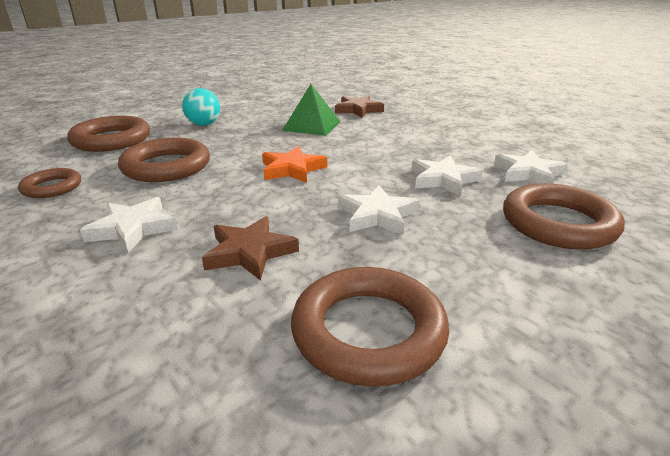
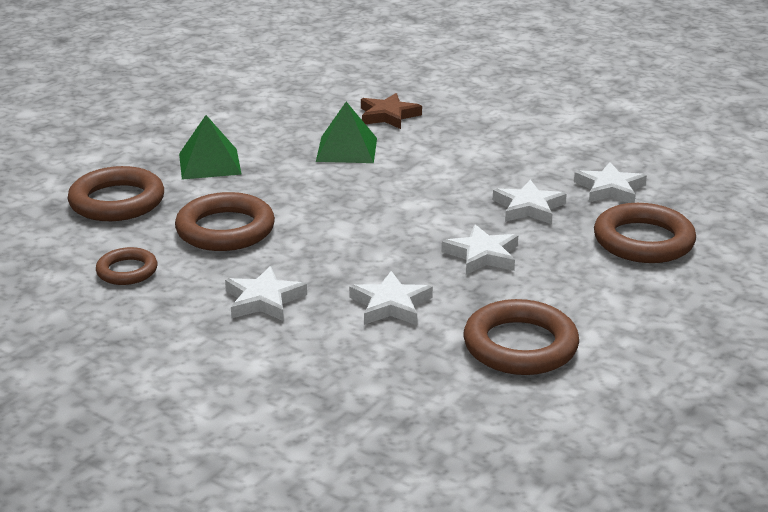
camera: 15 degrees left, 0 degrees up
(204, 124) = (209, 163): turquoise ball -> green pyramid
(249, 252) = (390, 305): brown star -> white star
(292, 169) = (367, 215): orange star -> none

